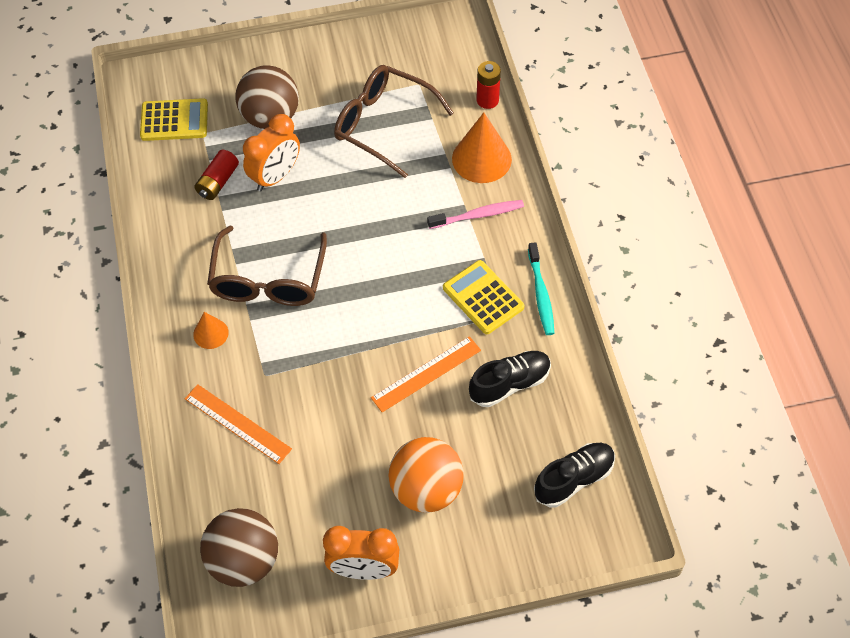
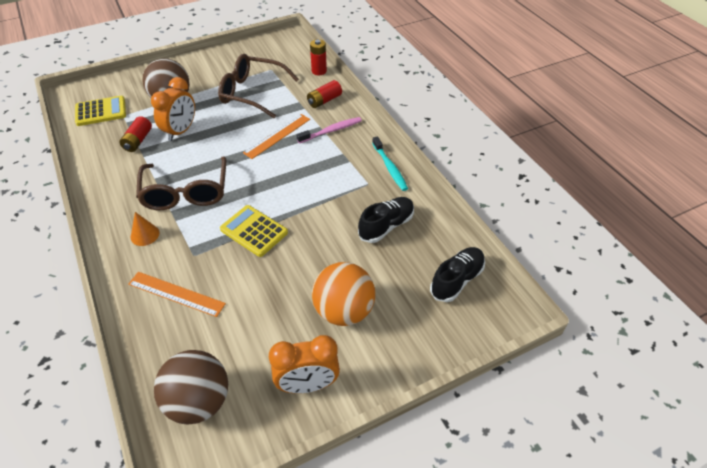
camera: 15 degrees left, 10 degrees down
(426, 374) = (321, 231): orange ruler -> orange ruler (277, 136)
(481, 159) = (324, 101): orange cone -> red battery
(483, 298) = (349, 177): yellow calculator -> yellow calculator (254, 231)

